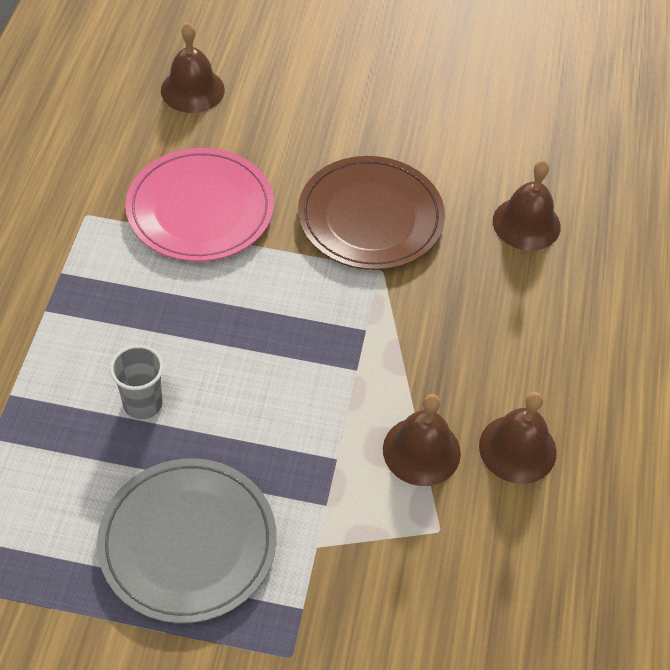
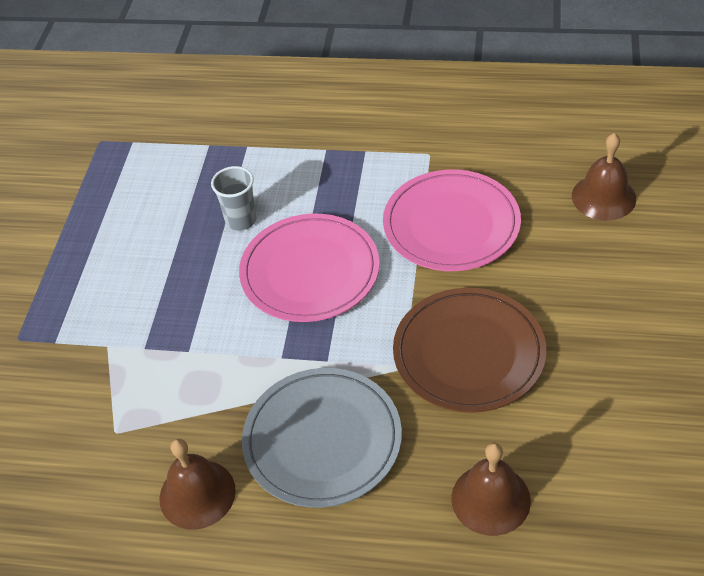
camera: 95 degrees right, 5 degrees down
(188, 542) = (117, 265): grey plate -> grey plate (322, 440)
(241, 338) = (310, 272): none -> pink plate
(421, 451) = (195, 414): brown bell -> none

